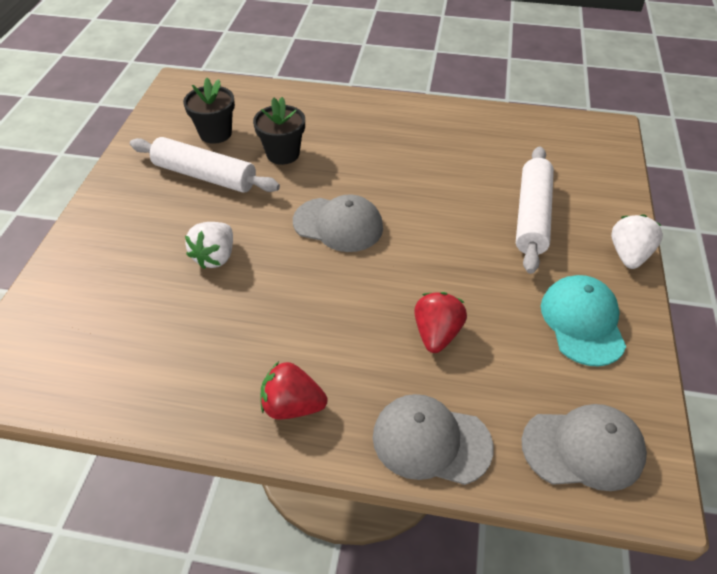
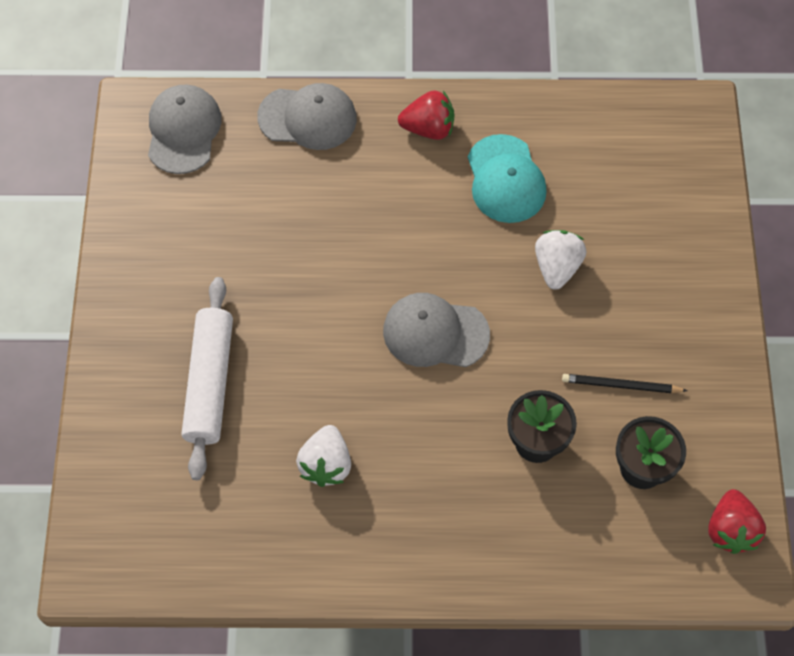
camera: 170 degrees right, 15 degrees up
(205, 175) = (621, 385): white rolling pin -> black pencil
(437, 334) = (311, 214): red strawberry -> red strawberry (730, 530)
(582, 322) = (168, 248): turquoise cap -> turquoise cap (505, 179)
(583, 448) = (183, 131): grey cap -> grey cap turned 105 degrees clockwise
(628, 255) = (105, 341): white strawberry -> white strawberry (326, 464)

